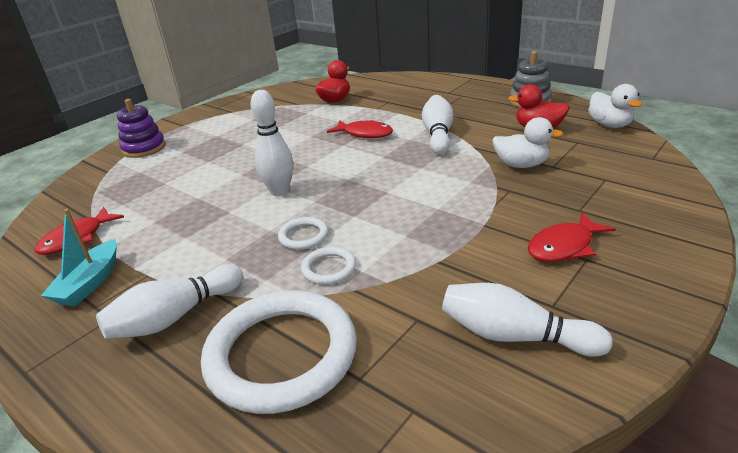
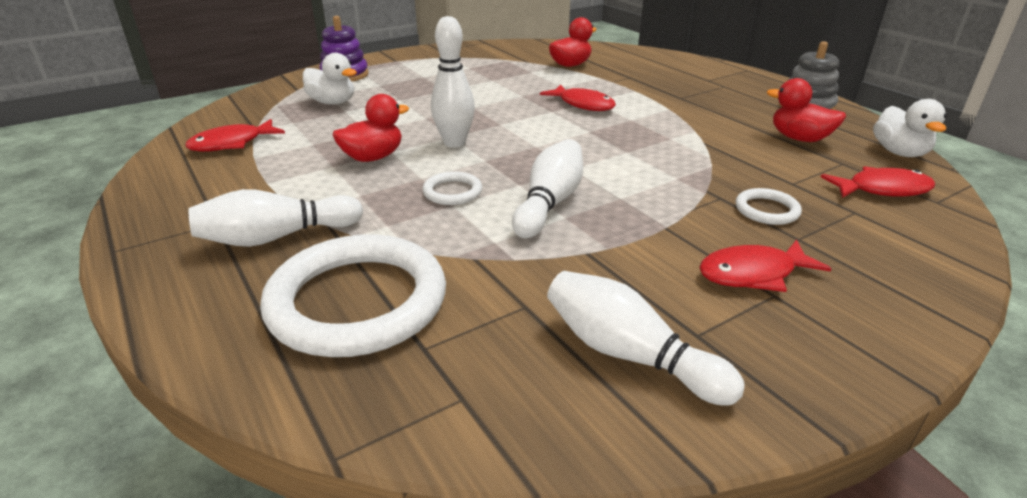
camera: 15 degrees right, 0 degrees up
(90, 283) = (218, 186): turquoise boat -> none
(217, 221) = (373, 157): none -> red duck
(329, 268) = (459, 230): white ring -> white ring (766, 210)
(438, 135) = (668, 122): white bowling pin -> white bowling pin (549, 203)
(521, 165) = (752, 173): white duck -> white duck (332, 102)
(614, 157) = (882, 190): none -> red fish

